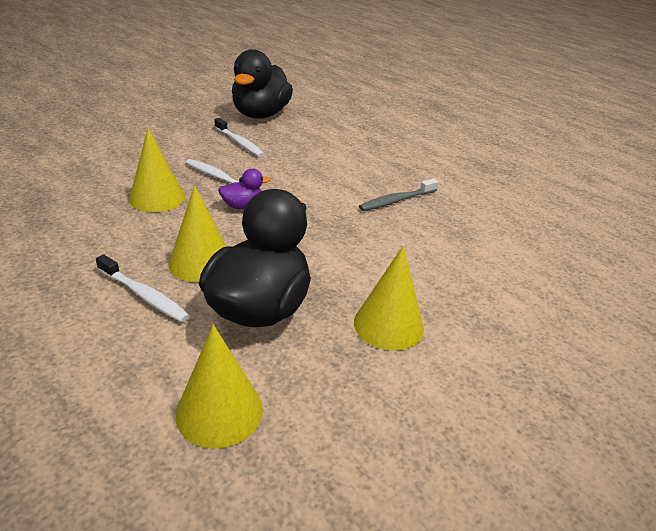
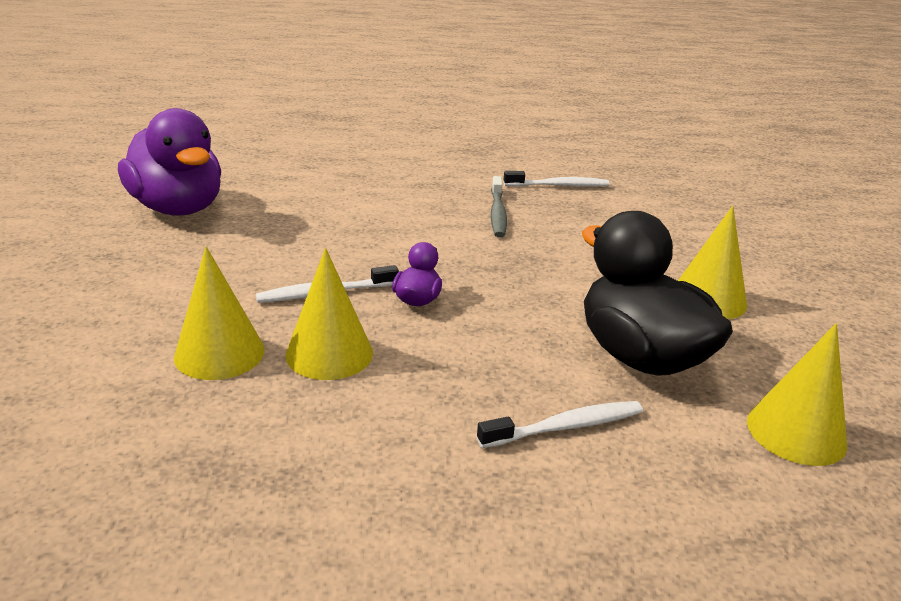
camera: 55 degrees left, 5 degrees down
(201, 262) = (523, 366): yellow cone -> yellow cone (219, 353)
(239, 143) = (243, 248): white toothbrush -> white toothbrush (558, 186)
(260, 115) = (178, 208): black duck -> purple duck

